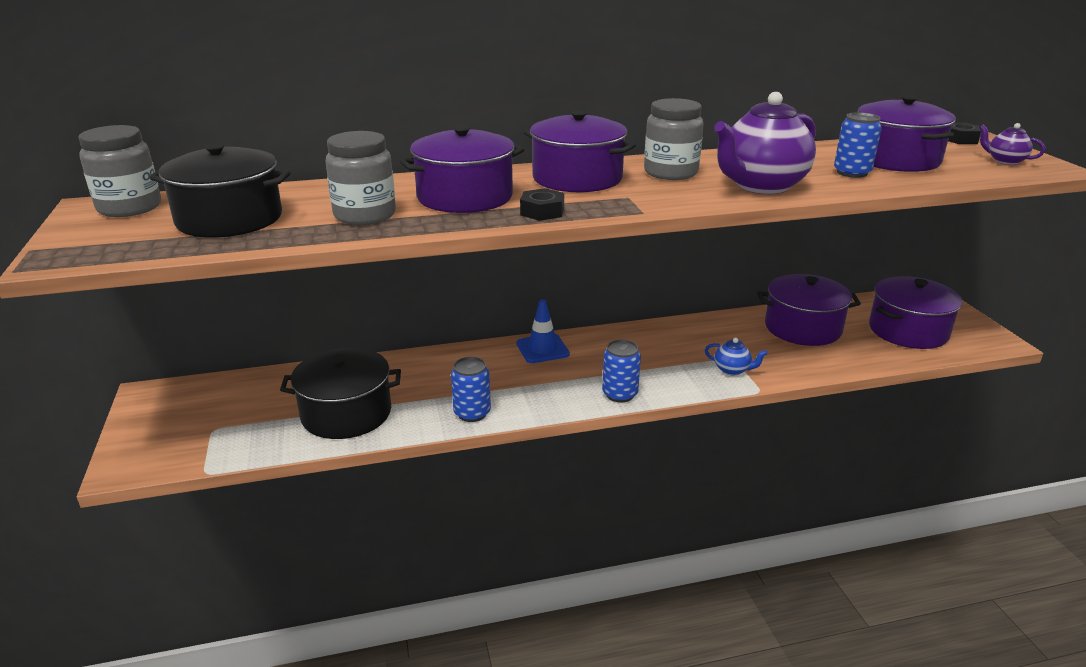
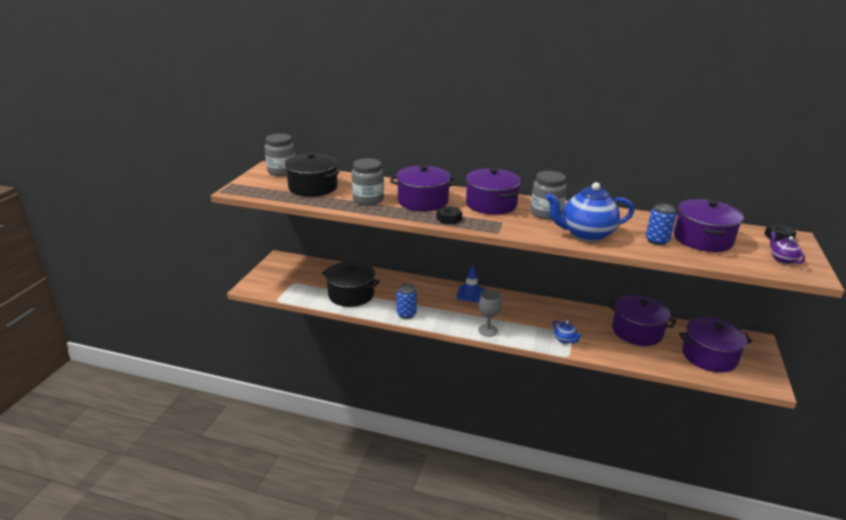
camera: 30 degrees right, 0 degrees up
(619, 394) = (488, 330): blue can -> grey goblet
(760, 186) = (585, 234): purple teapot -> blue teapot

